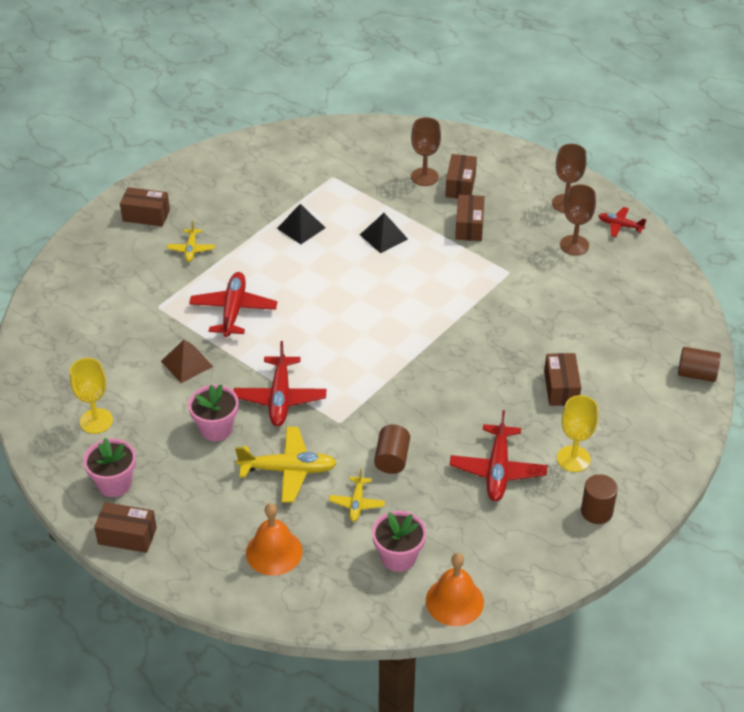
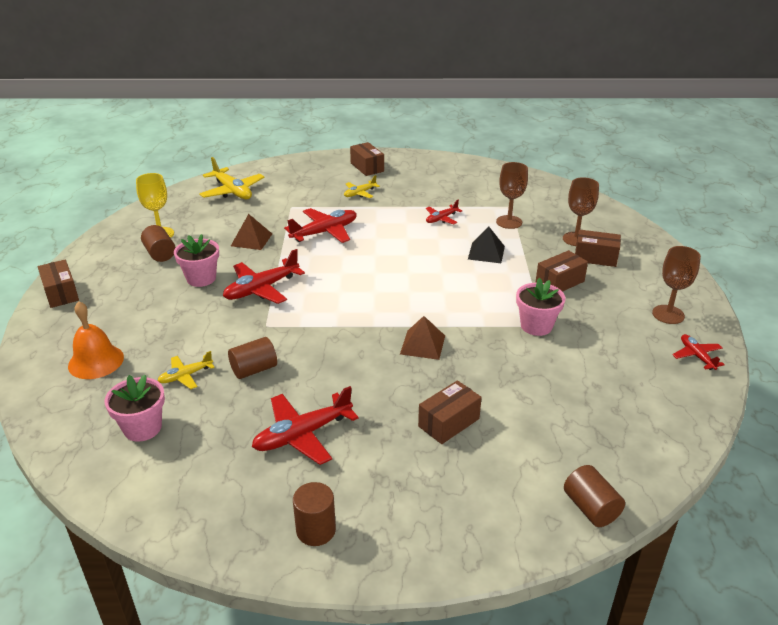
camera: 50 degrees right, 10 degrees down
(114, 483) = (108, 266): pink flower pot -> pink flower pot (536, 326)
(136, 437) = (160, 254): none -> brown cylinder
(288, 470) = (190, 327): yellow plane -> yellow plane (232, 191)
(301, 228) = (441, 219): black pyramid -> red plane
(454, 601) = (114, 489): orange bell -> none
(460, 185) = (595, 257): brown box -> brown box turned 45 degrees clockwise
(463, 348) = (423, 344): none -> brown pyramid
(573, 459) = (369, 477): yellow goblet -> none
(574, 245) = (629, 343): brown goblet -> brown goblet (509, 222)

